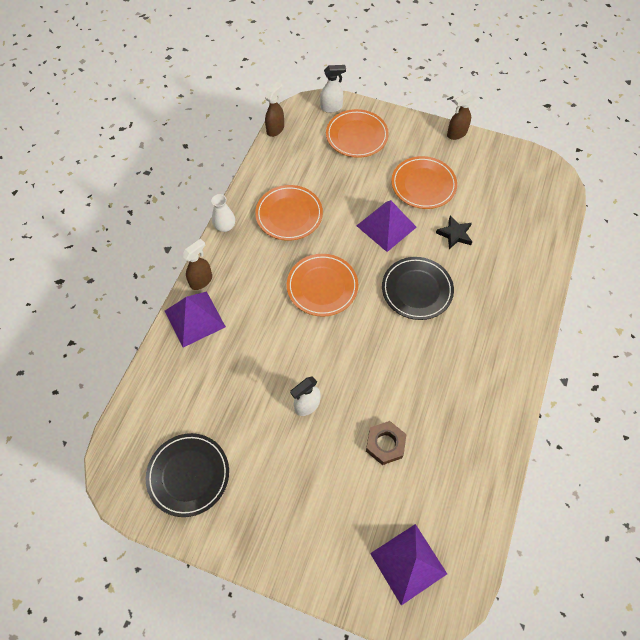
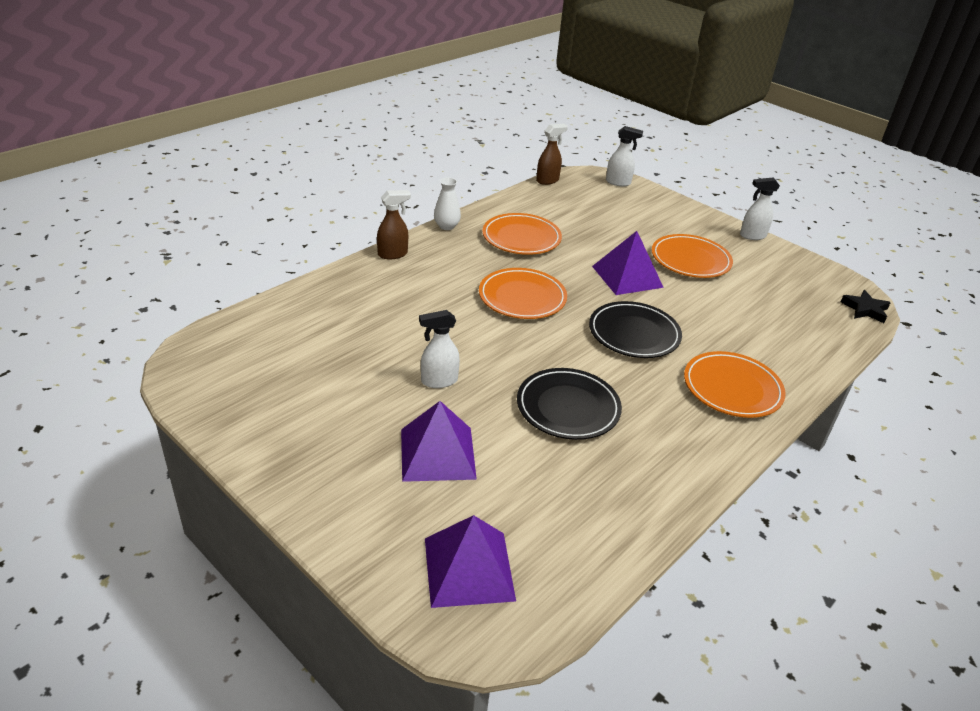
camera: 20 degrees right, 25 degrees down
(188, 475) = (261, 389): black plate -> black plate (568, 407)
(195, 318) = (365, 277): purple pyramid -> purple pyramid (438, 453)
(356, 136) = (634, 207): orange plate -> orange plate (732, 388)
(385, 444) = (512, 446): brown nut -> none
(455, 234) = (707, 306): black star -> black star (865, 309)
(456, 134) = (752, 236): brown spray bottle -> white spray bottle

